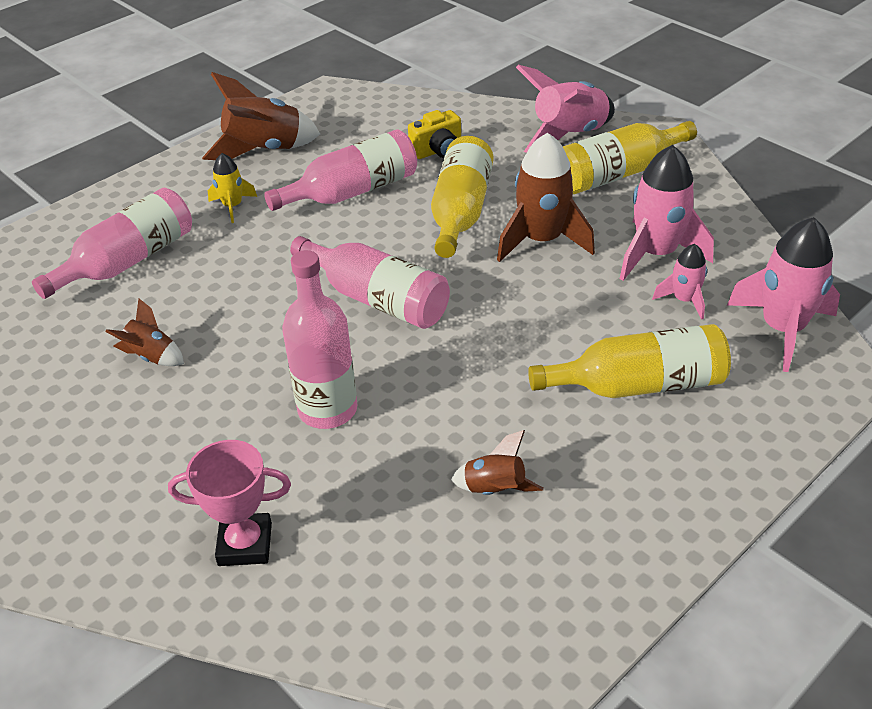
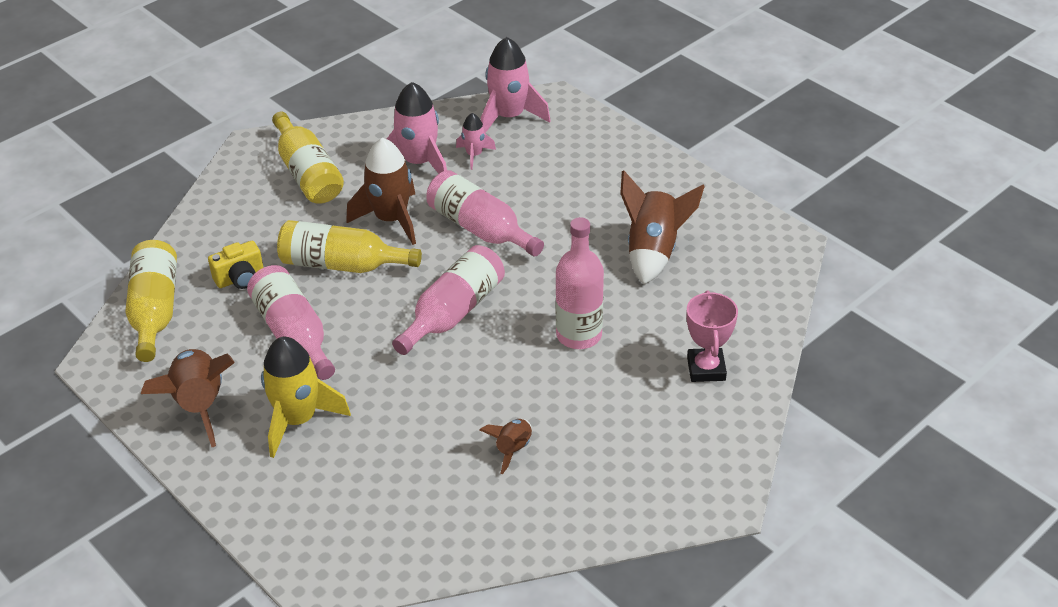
camera: 90 degrees left, 0 degrees up
(128, 261) = (374, 488): pink bottle -> pink bottle (480, 228)
(233, 206) = (298, 419): yellow rocket -> yellow rocket, size x1.87
(437, 151) = (240, 278): yellow camera -> yellow camera turned 90 degrees clockwise
(494, 489) = (653, 251): brown rocket -> brown rocket, size x1.87
(568, 135) = (239, 196): pink rocket -> none
(638, 385) = (559, 183): yellow bottle -> yellow bottle (155, 311)

